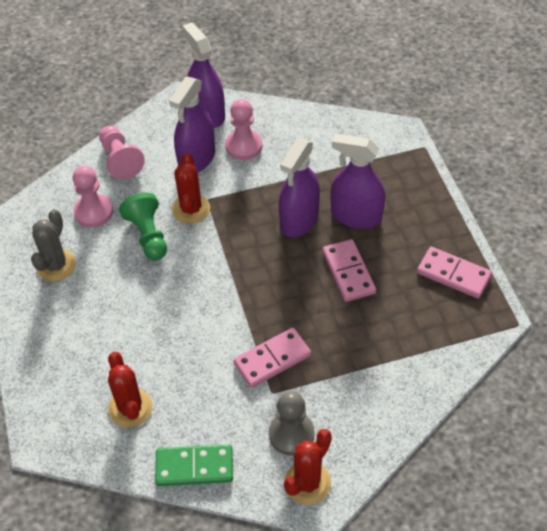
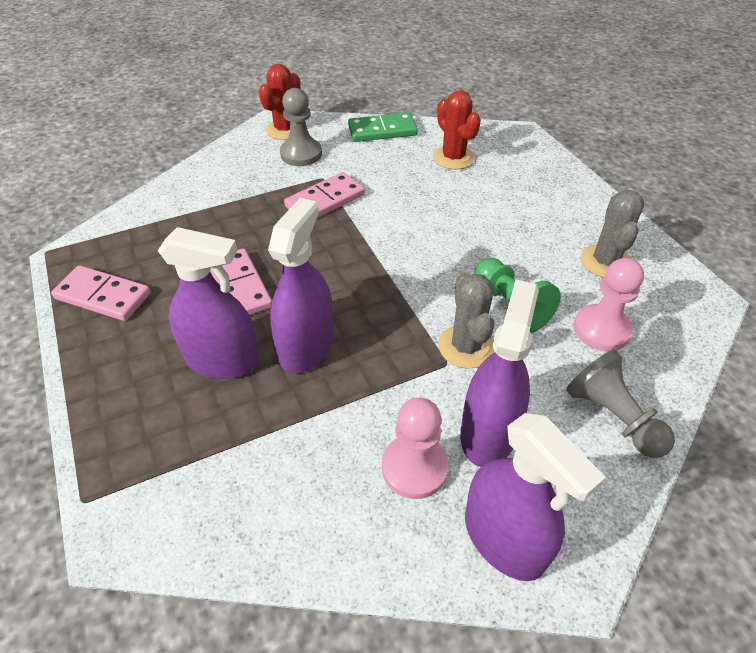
camera: 170 degrees right, 5 degrees down
(120, 160) = (613, 417): pink pawn -> grey pawn
(191, 209) = (466, 346): red cactus -> grey cactus

